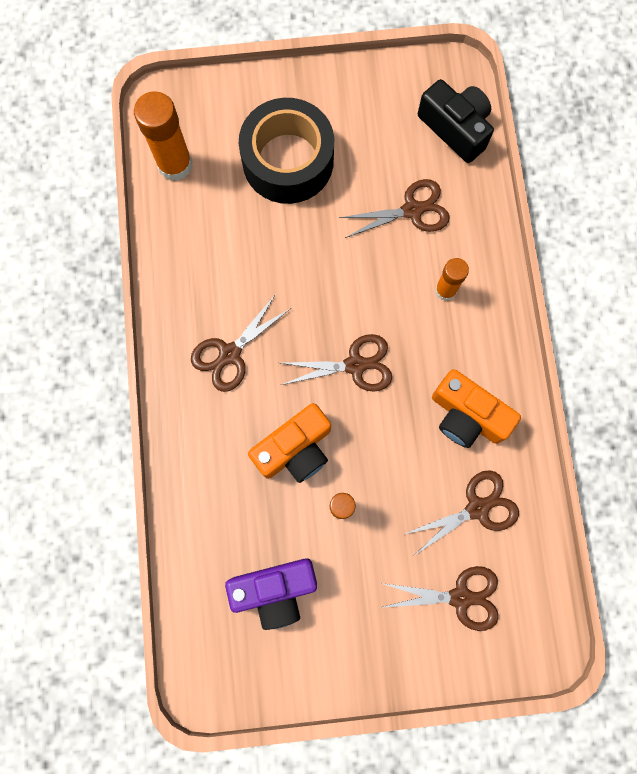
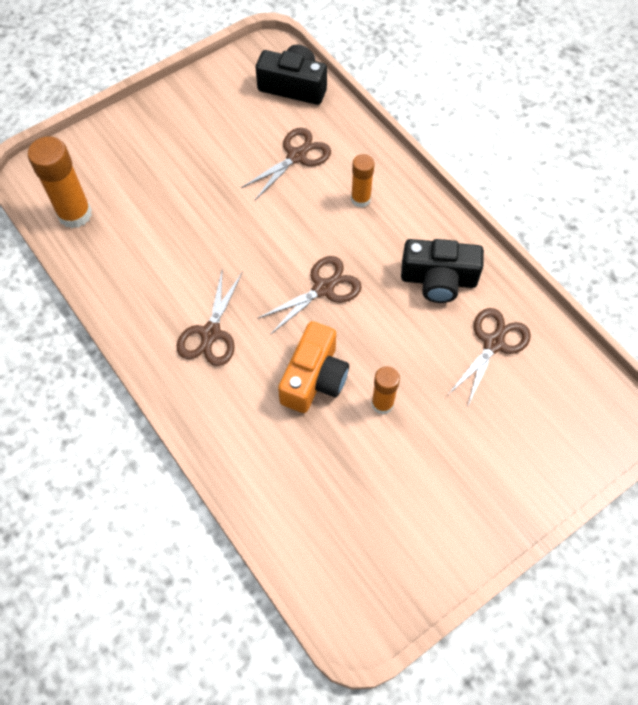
camera: 30 degrees left, 15 degrees down
(275, 590) = (369, 501): purple camera -> none
(288, 161) = (172, 168): black tape -> none
(461, 597) = (527, 419): brown scissors -> none
(467, 416) = (438, 280): orange camera -> black camera

